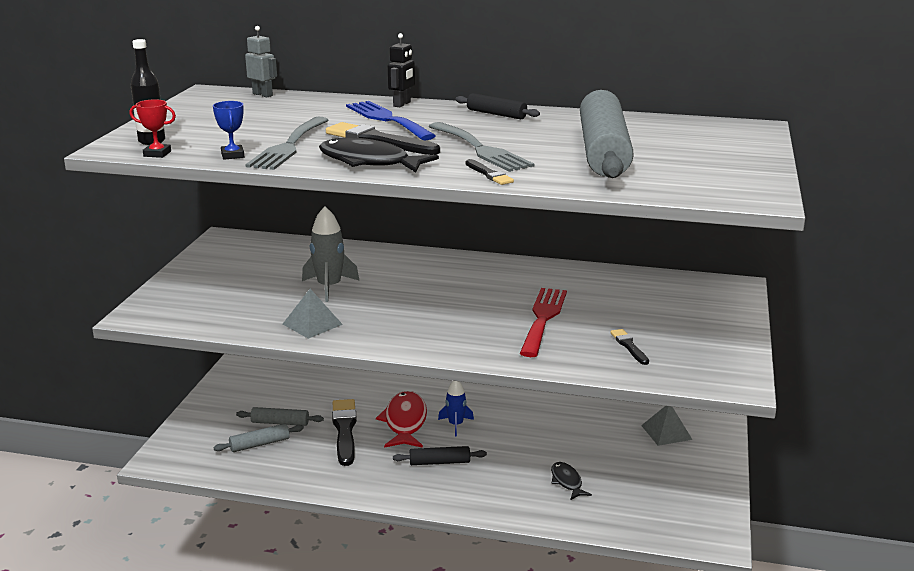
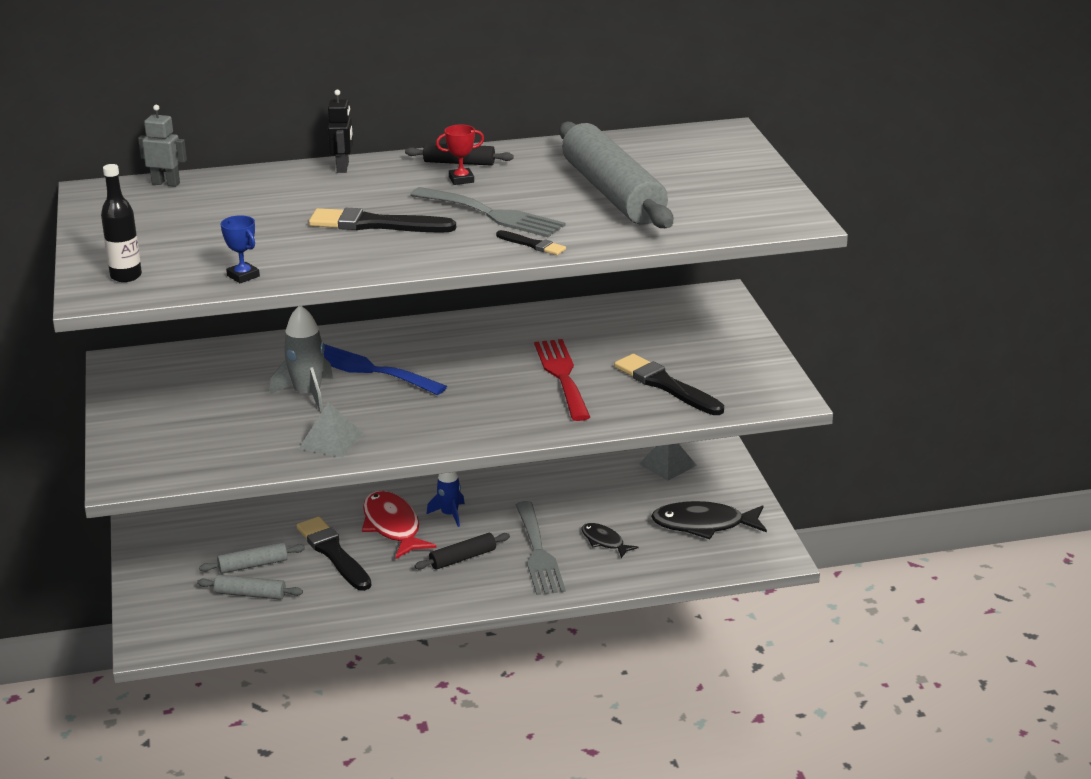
camera: 25 degrees left, 5 degrees up
(157, 154) = (156, 291): red trophy -> red trophy (461, 179)
(259, 444) = (250, 594): grey rolling pin -> grey rolling pin turned 60 degrees clockwise
(288, 146) = (289, 251): grey fork -> grey fork (538, 553)
(369, 162) = (397, 254): black fish -> black fish (703, 525)
(387, 119) = (351, 193): blue fork -> blue fork (370, 370)
(629, 346) = (666, 385): black brush -> black brush, size x1.90

